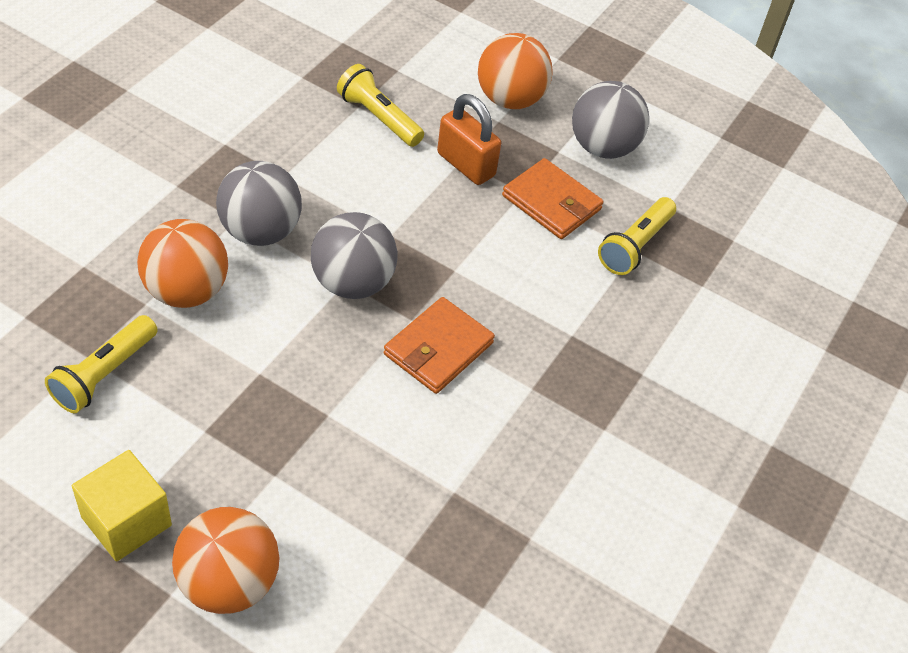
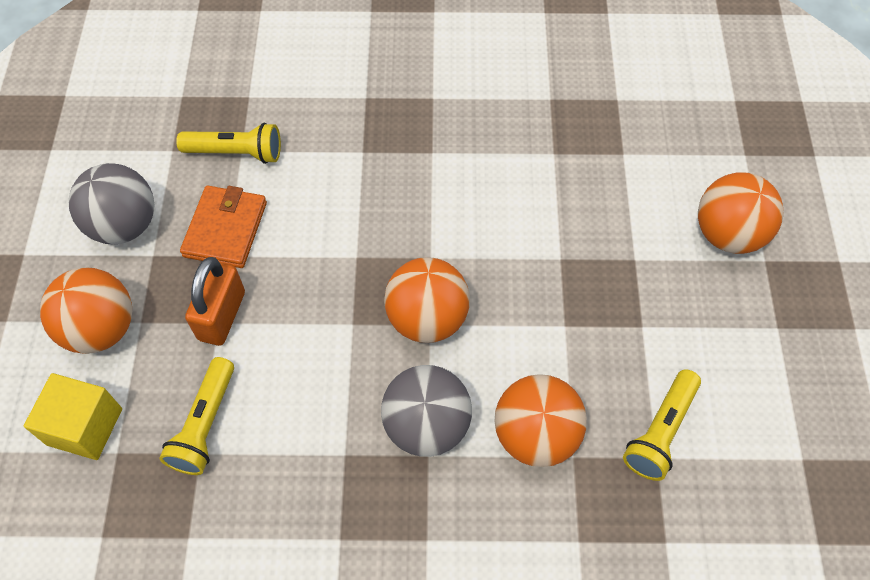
camera: 115 degrees left, 10 degrees up
(104, 374) = (660, 432): yellow flashlight -> yellow flashlight turned 120 degrees clockwise
(126, 521) = (748, 322): yellow cube -> yellow cube (85, 426)
(352, 283) = (427, 319): grey ball -> orange ball
(438, 348) = (444, 225): orange wallet -> none

